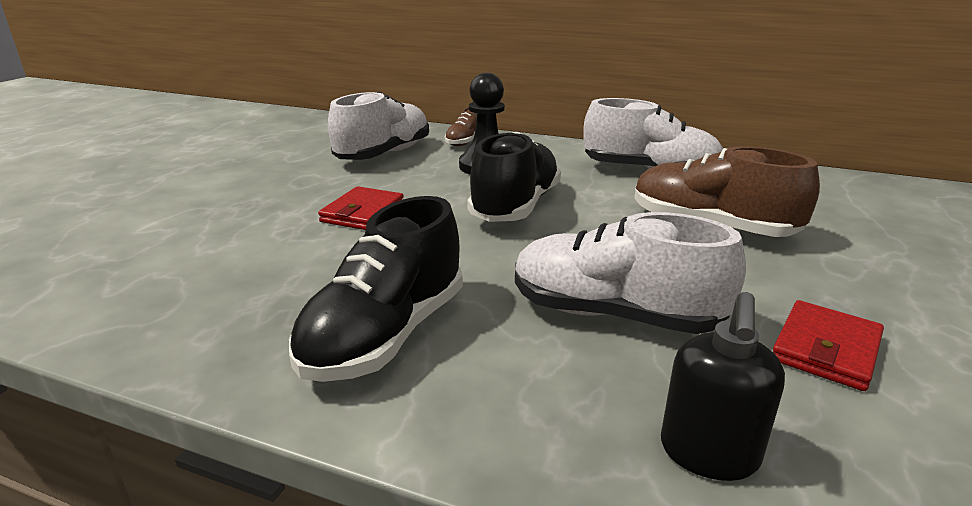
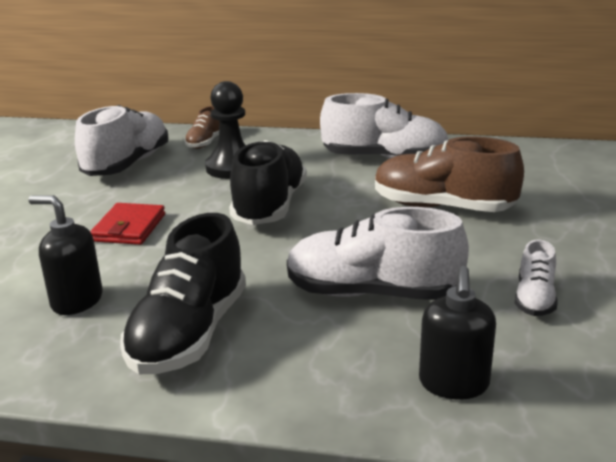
camera: 10 degrees left, 0 degrees up
(278, 281) = (76, 301): none -> black soap dispenser
(826, 349) = (534, 299): red wallet -> white shoe

